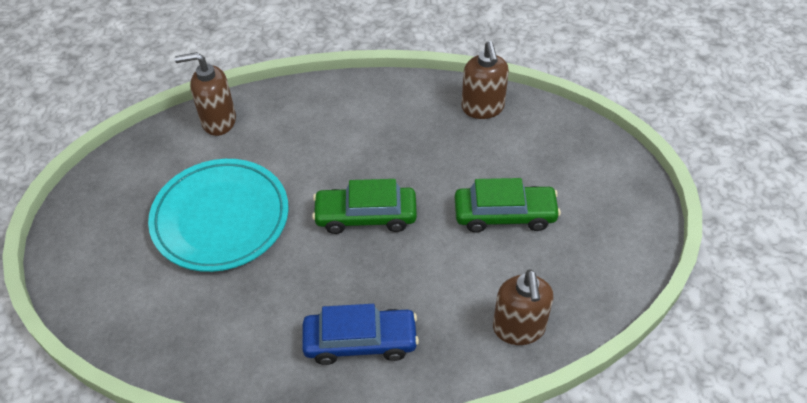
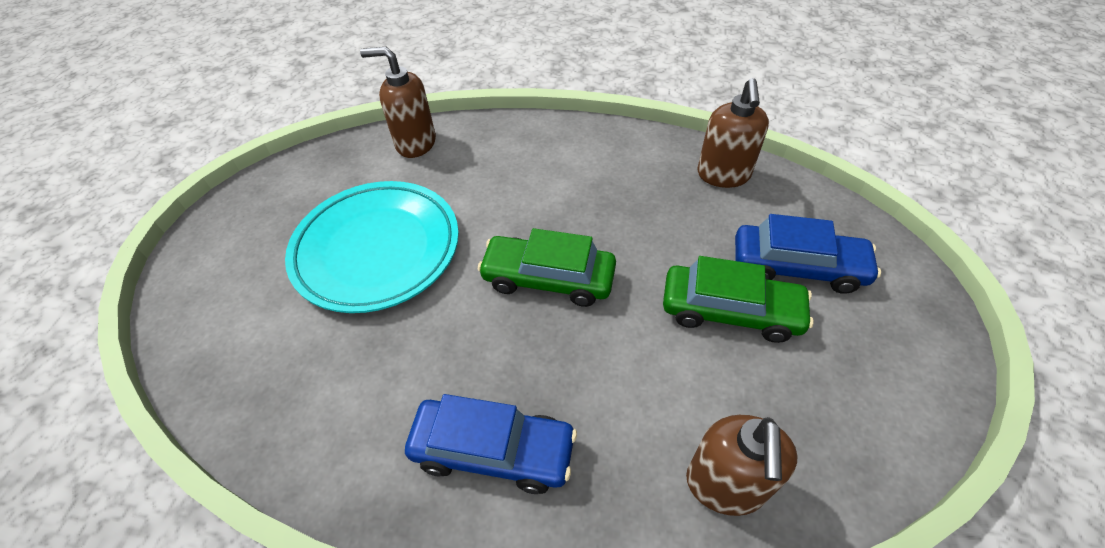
camera: 15 degrees right, 0 degrees up
(547, 173) = (797, 267): none -> blue car

